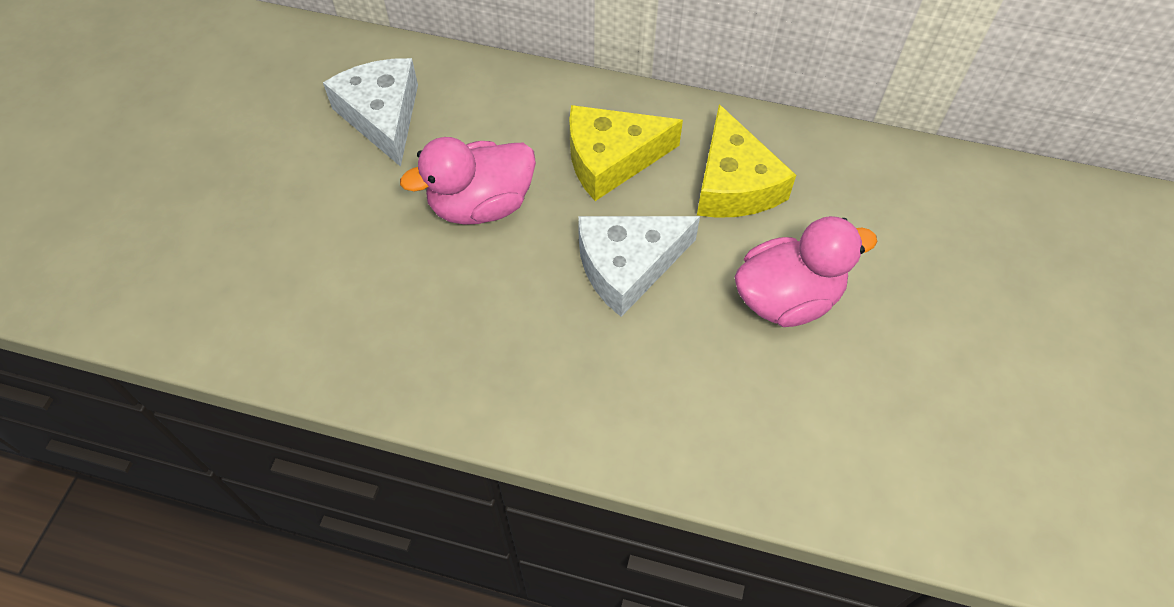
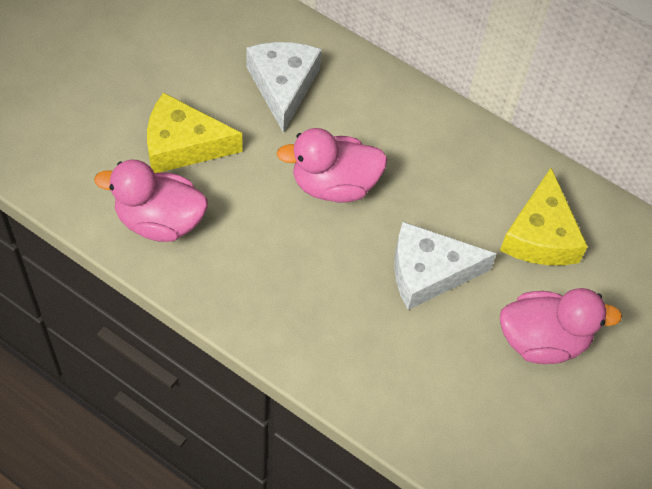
camera: 15 degrees right, 0 degrees up
(285, 315) = (159, 221): none -> pink duck
(611, 159) = (450, 182): yellow cheese -> yellow cheese (183, 145)

